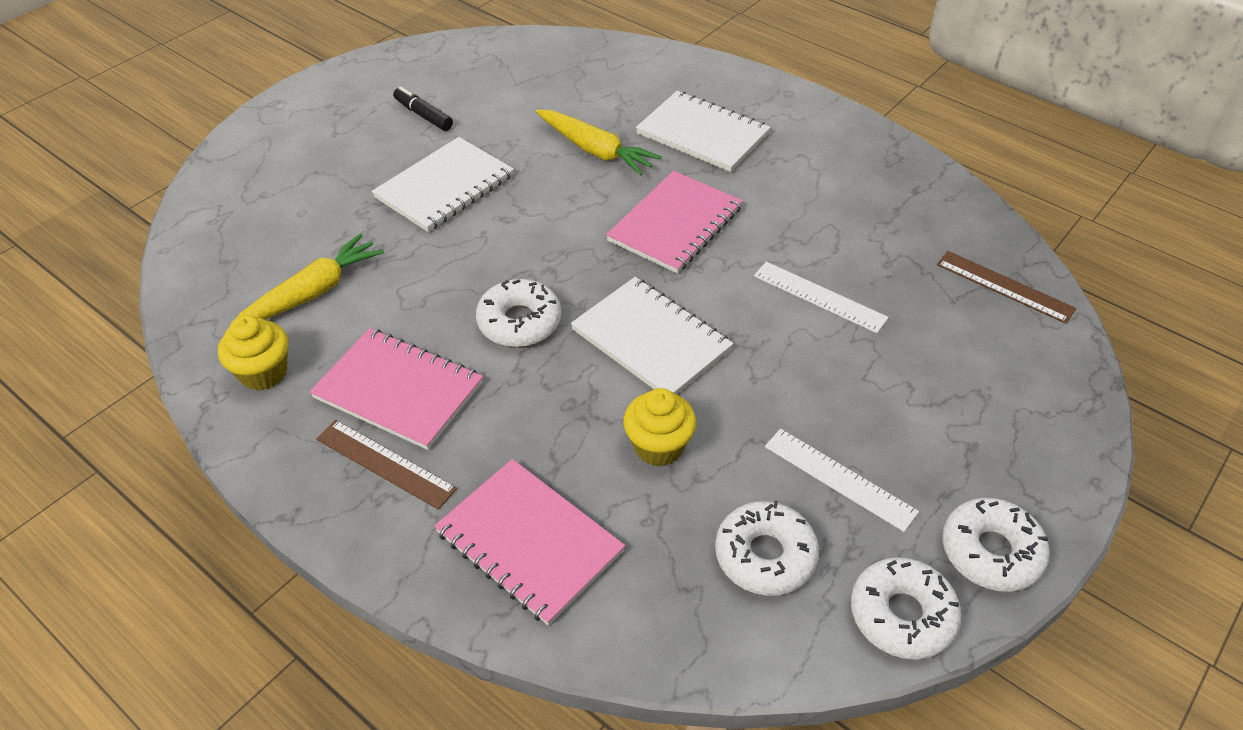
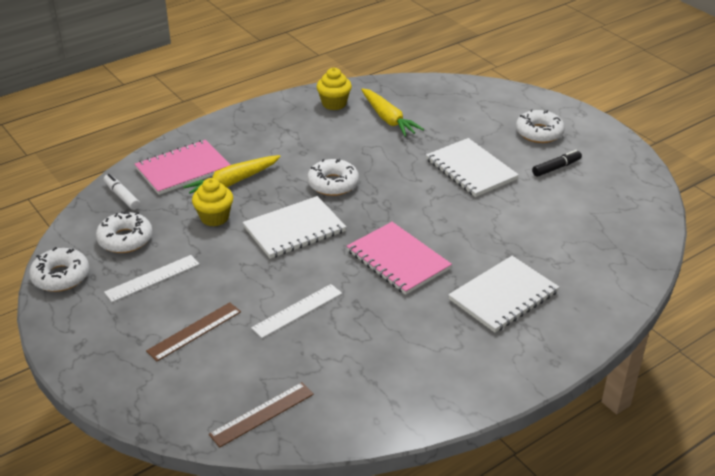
camera: 105 degrees right, 10 degrees down
(385, 463) = (255, 134): brown ruler -> brown ruler (194, 331)
(399, 390) = (301, 141): pink notebook -> none
(595, 150) = (494, 238): yellow carrot -> yellow carrot (233, 182)
(645, 614) = (122, 196): none -> white marker
(991, 552) = (69, 322): white donut -> white donut (539, 133)

